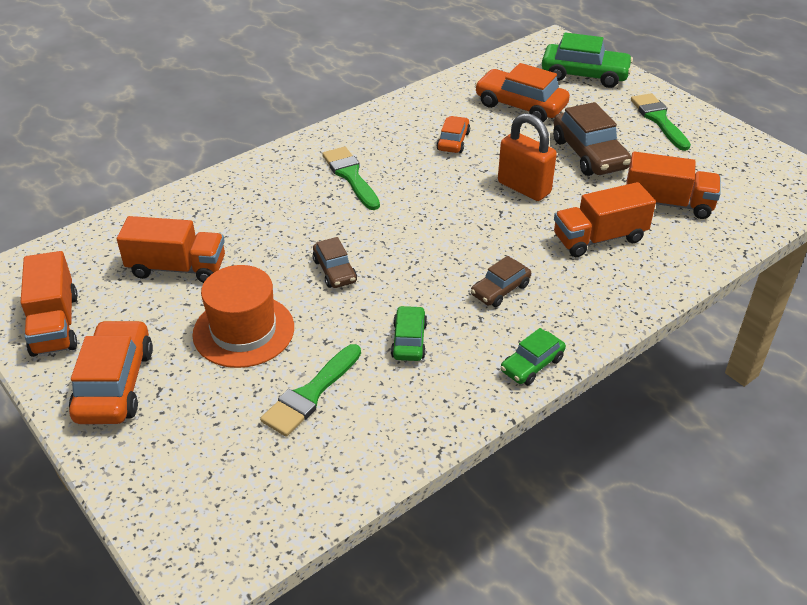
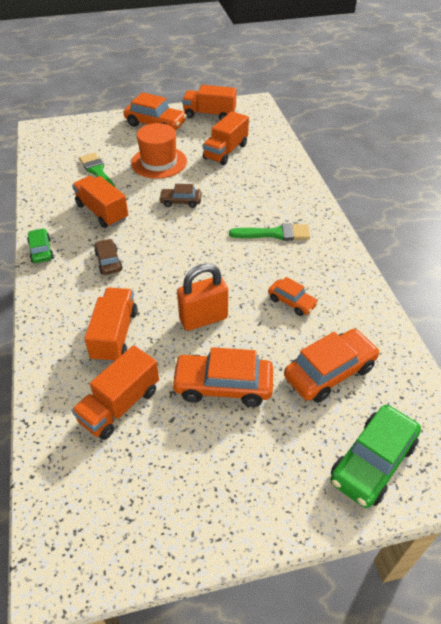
camera: 115 degrees right, 5 degrees up
(409, 340) = (102, 212): green car -> orange truck
(589, 154) = (223, 386): brown car -> orange car
(659, 119) = (249, 483): green brush -> none

